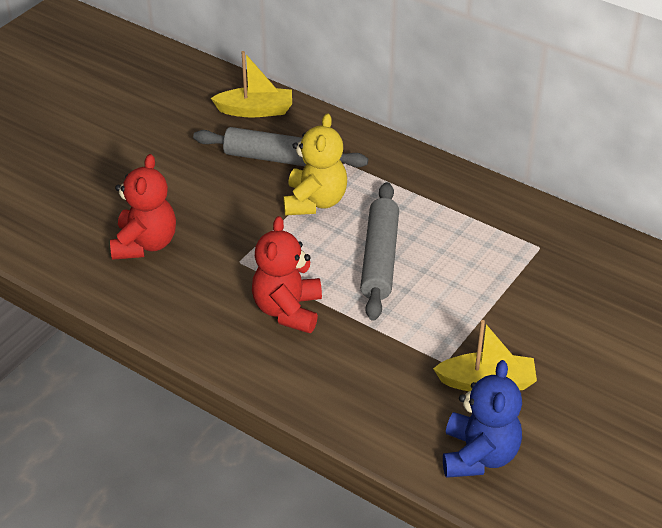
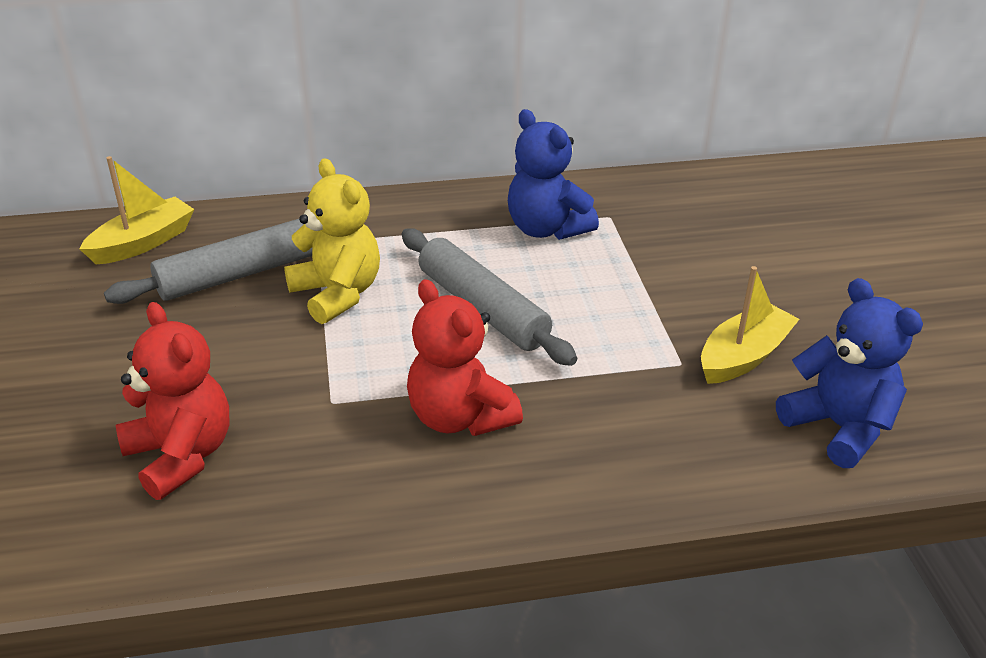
camera: 45 degrees left, 5 degrees down
(486, 232) = (546, 229): none -> blue teddy bear

